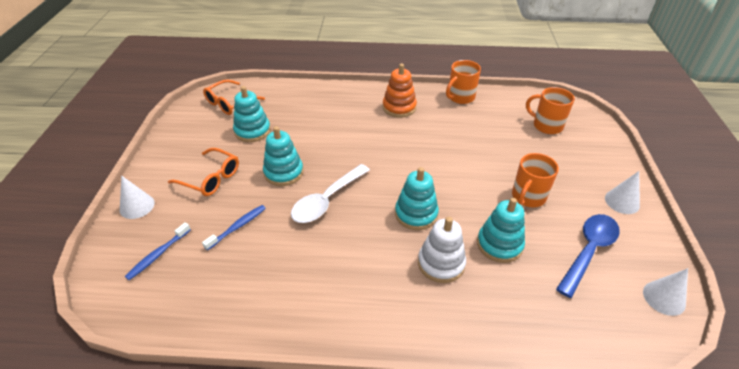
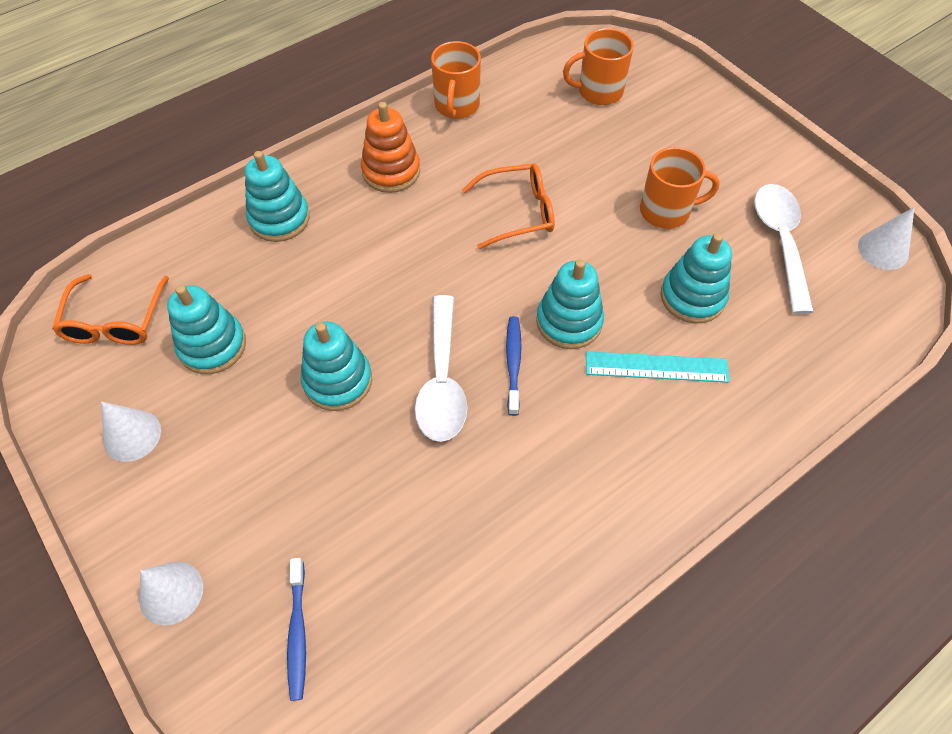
camera: 40 degrees left, 15 degrees up
(211, 178) = (238, 465): orange glasses -> orange glasses (518, 212)
(237, 227) = (364, 506): blue toothbrush -> blue toothbrush (513, 363)
(330, 101) = (279, 218): none -> turquoise stacking toy
(441, 263) = (656, 367): white stacking toy -> turquoise ruler
(528, 197) = (666, 211): orange mug -> orange mug turned 90 degrees counterclockwise
(588, 251) = (780, 241): blue spoon -> white spoon
(622, 201) = (760, 154): white cone -> white cone (132, 435)

